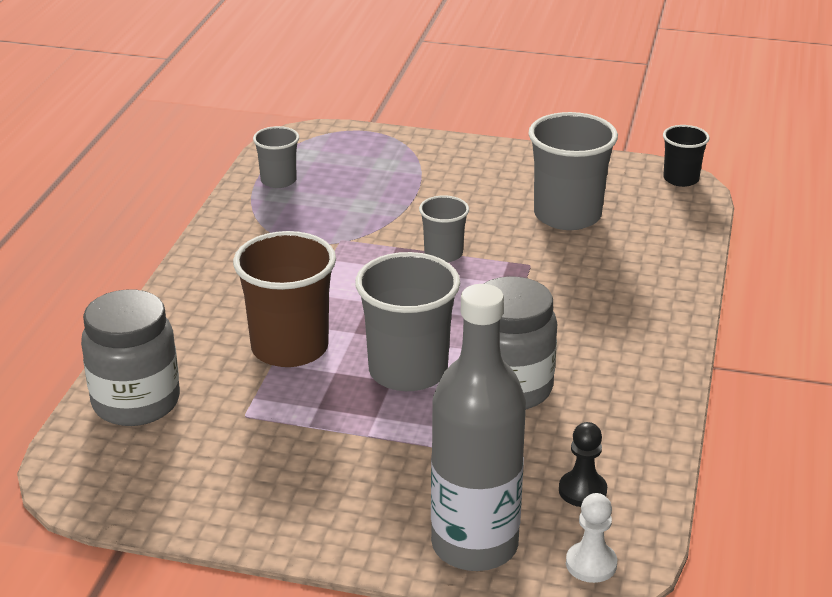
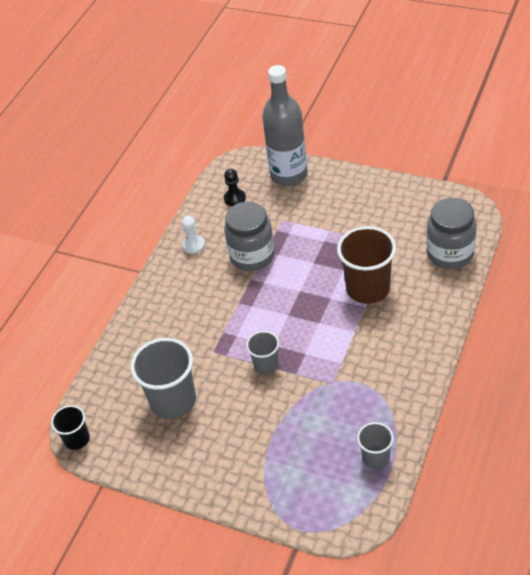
camera: 165 degrees left, 15 degrees up
(408, 371) = (303, 269): grey cup -> none
(591, 564) = (242, 166): white pawn -> white pawn (193, 245)

